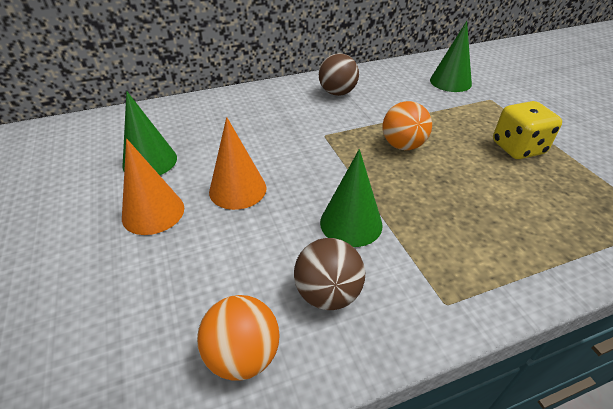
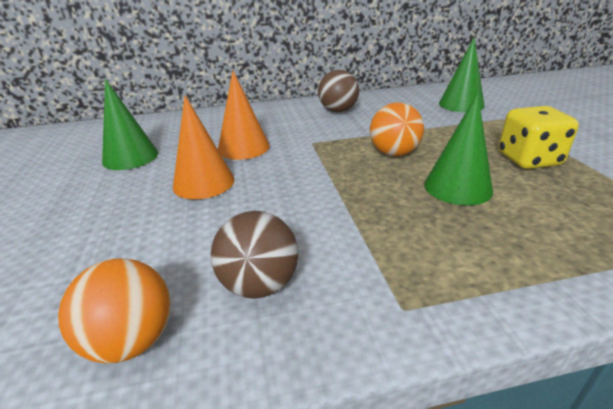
camera: 10 degrees right, 10 degrees down
(153, 212) = (110, 197): orange cone -> orange cone (243, 147)
(351, 223) = (312, 218): green cone -> green cone (457, 187)

